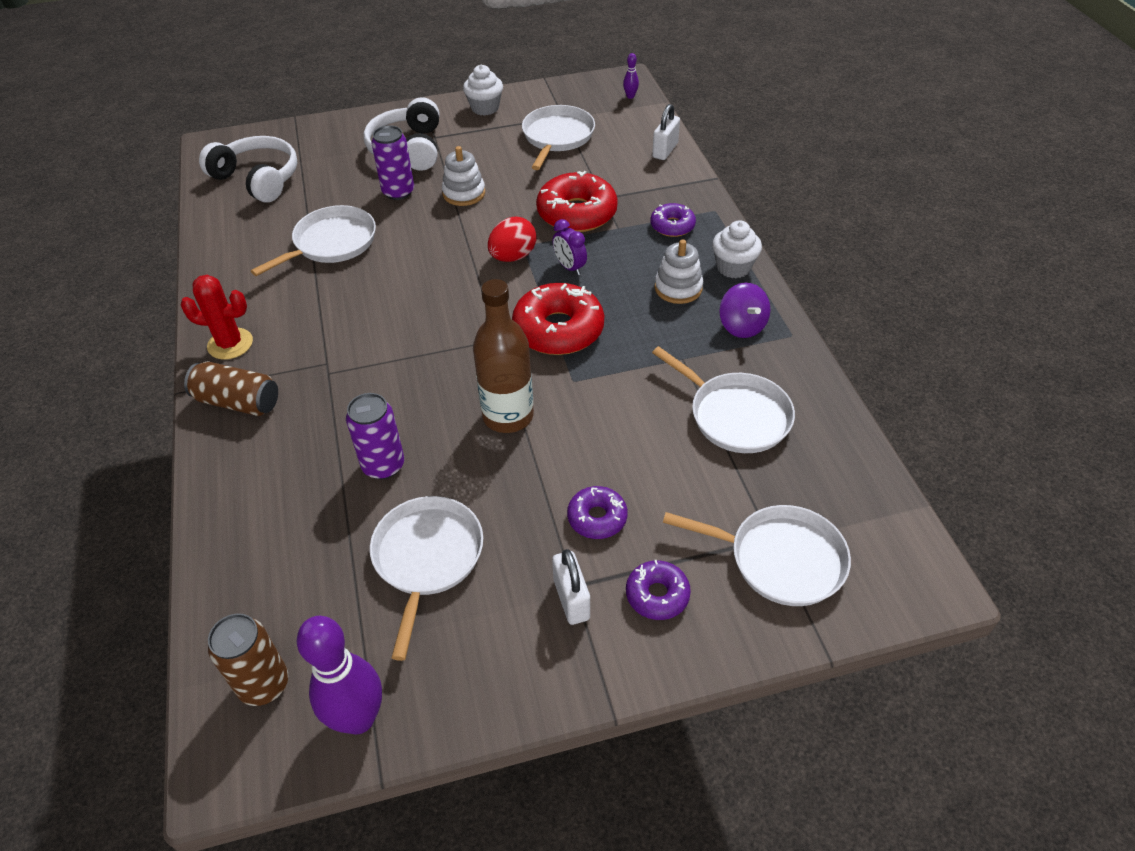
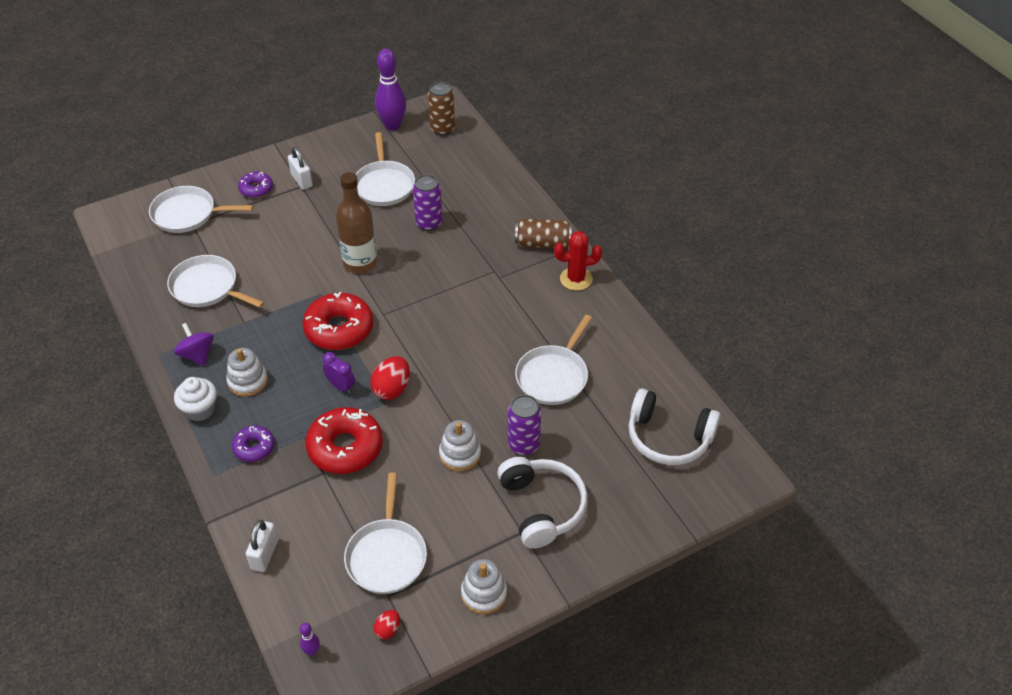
camera: 165 degrees right, 0 degrees up
(485, 108) = (484, 593): white cupcake -> white stacking toy
(568, 99) = (387, 629): none -> red egg
(597, 518) = (293, 217): purple donut -> none

